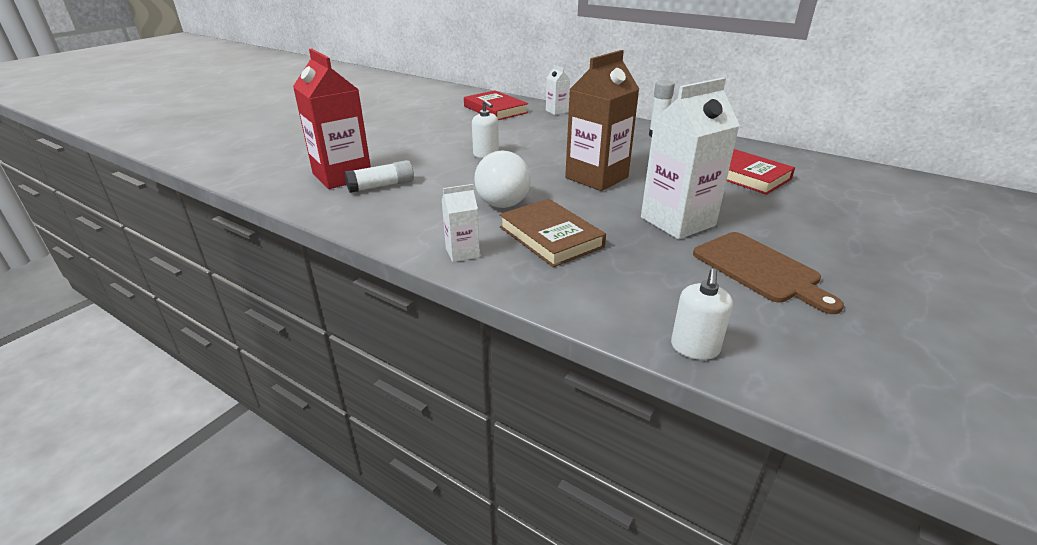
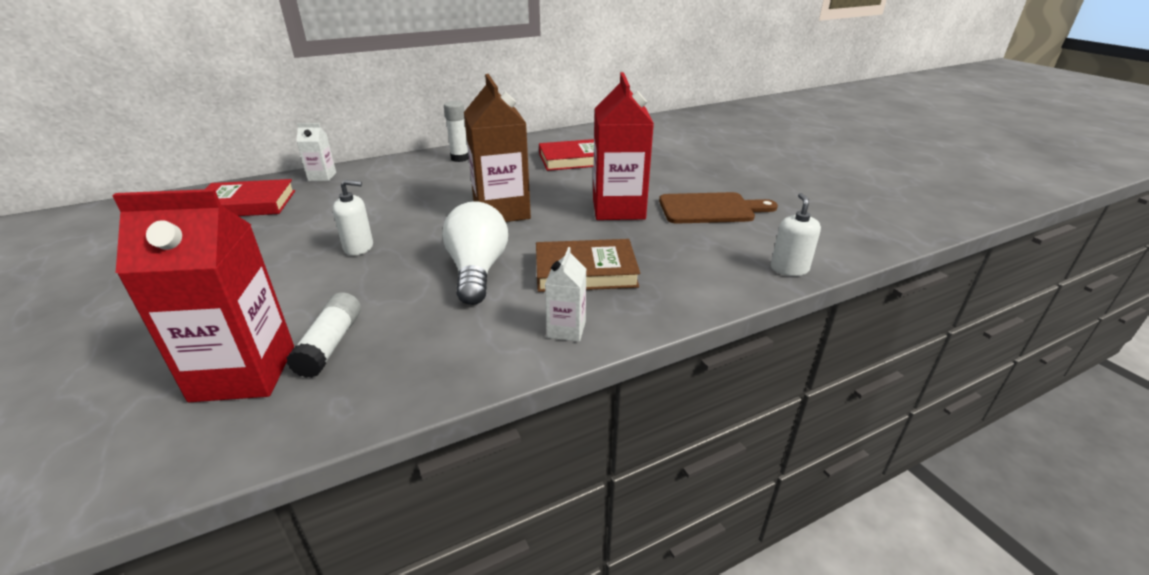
camera: 60 degrees left, 0 degrees up
(502, 198) = (477, 271): white light bulb -> white light bulb turned 120 degrees counterclockwise
(677, 221) = (618, 209): white carton -> red carton
(695, 348) = (789, 269): white soap dispenser -> white soap dispenser turned 135 degrees counterclockwise

